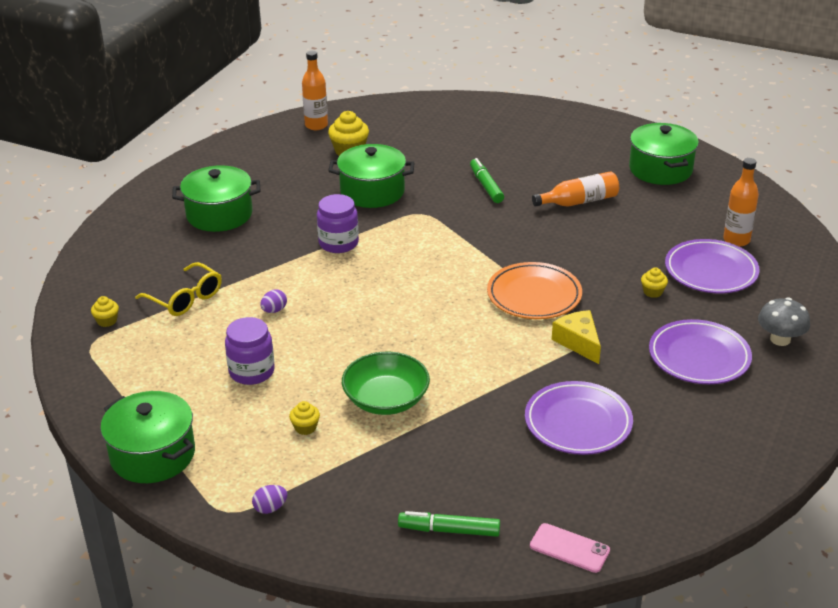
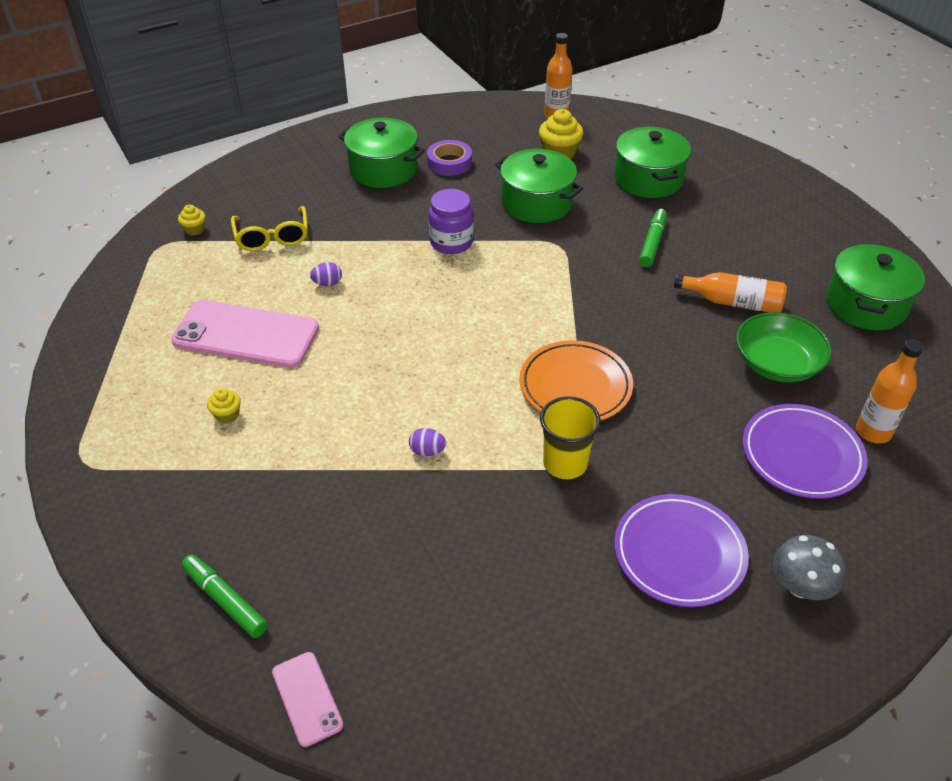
camera: 35 degrees right, 10 degrees up
(153, 455) = (91, 373): green pot -> green pot (648, 179)
(251, 371) = (246, 334): purple jar -> pink phone
(269, 189) = (449, 163): none -> purple tape
(270, 508) = (115, 479): purple egg -> purple egg (427, 451)
(386, 399) = (321, 425): green bowl -> green bowl (777, 364)
(578, 342) = (565, 463): yellow cheese -> yellow cup
(578, 422) = (468, 556): purple plate -> none
(653, 292) = (707, 446): yellow cupcake -> none

